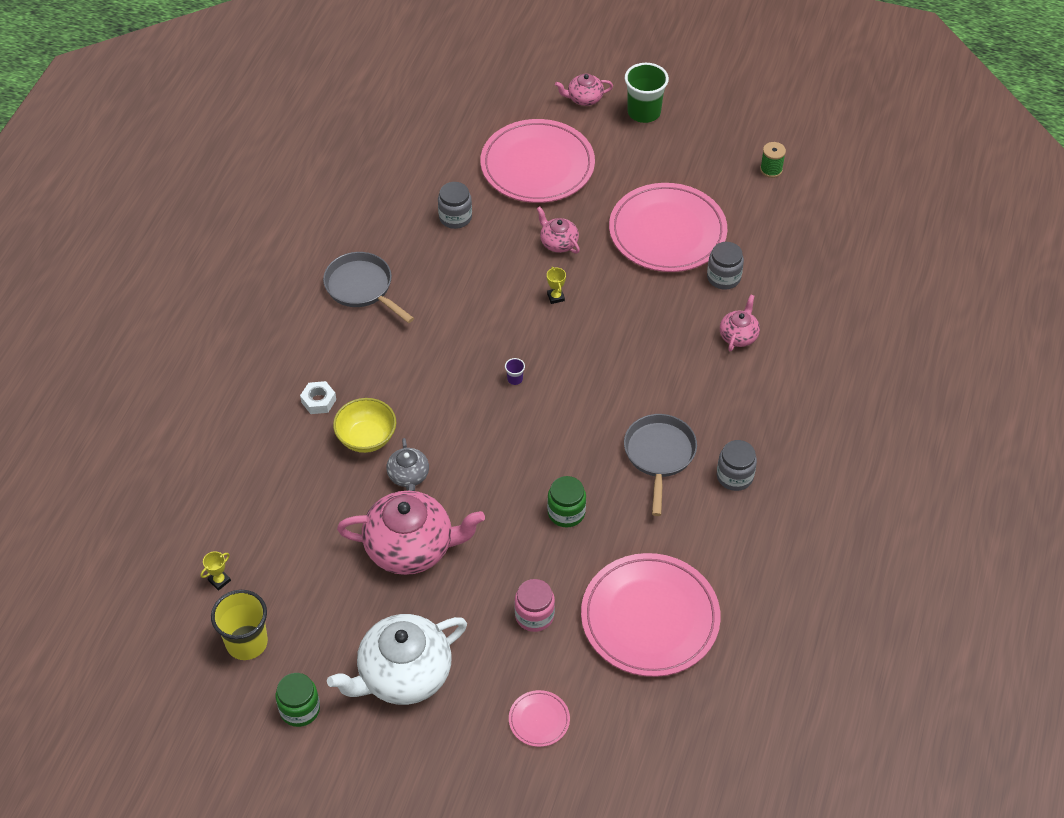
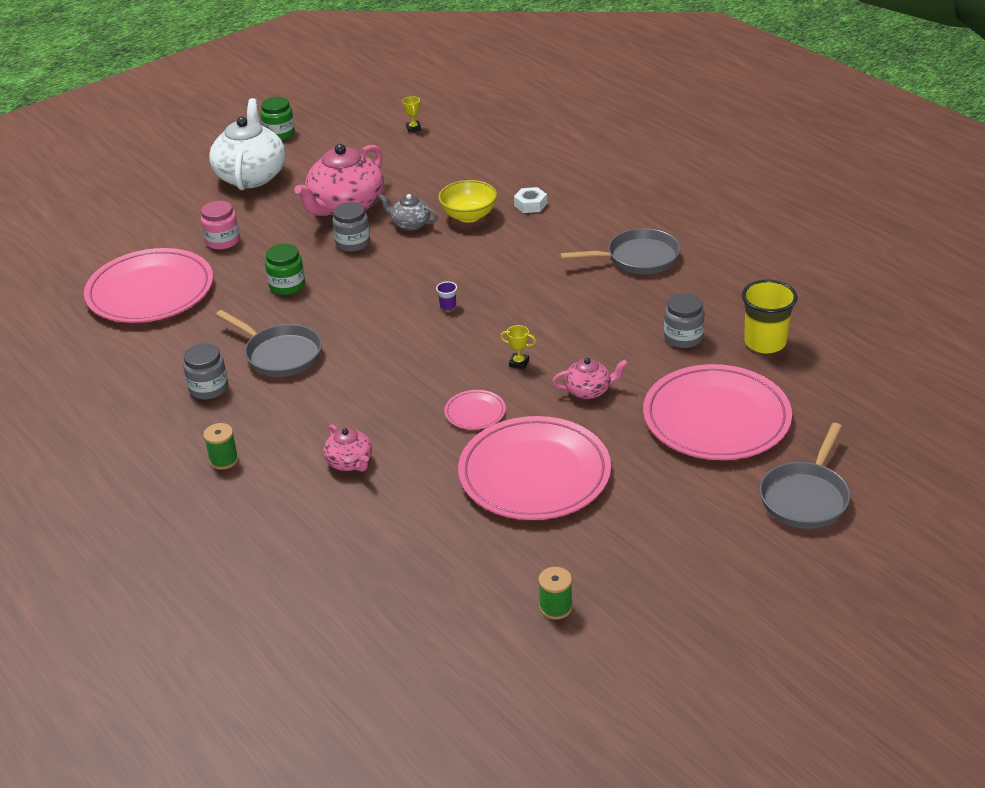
camera: 125 degrees right, 15 degrees down
(247, 642) = (352, 127): yellow cup -> yellow cup (765, 342)
(539, 720) = (146, 217): pink plate -> pink plate (475, 412)
(584, 98) = (805, 497): pink teapot -> grey pan
(644, 112) = (744, 538): green cup -> none
(723, 277) = (432, 487): grey jar -> grey jar (353, 243)
(797, 411) = (224, 460): none -> green spool

